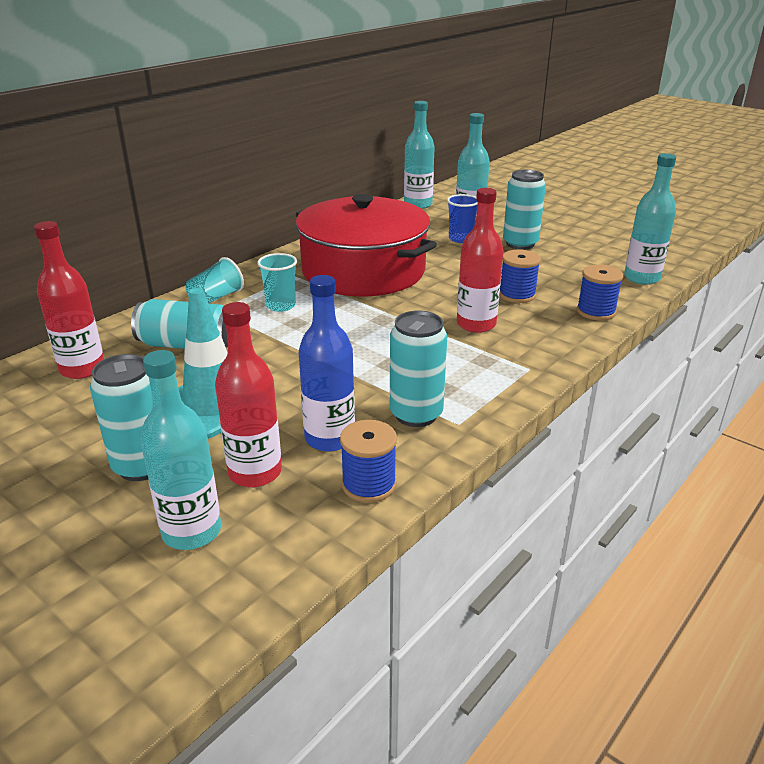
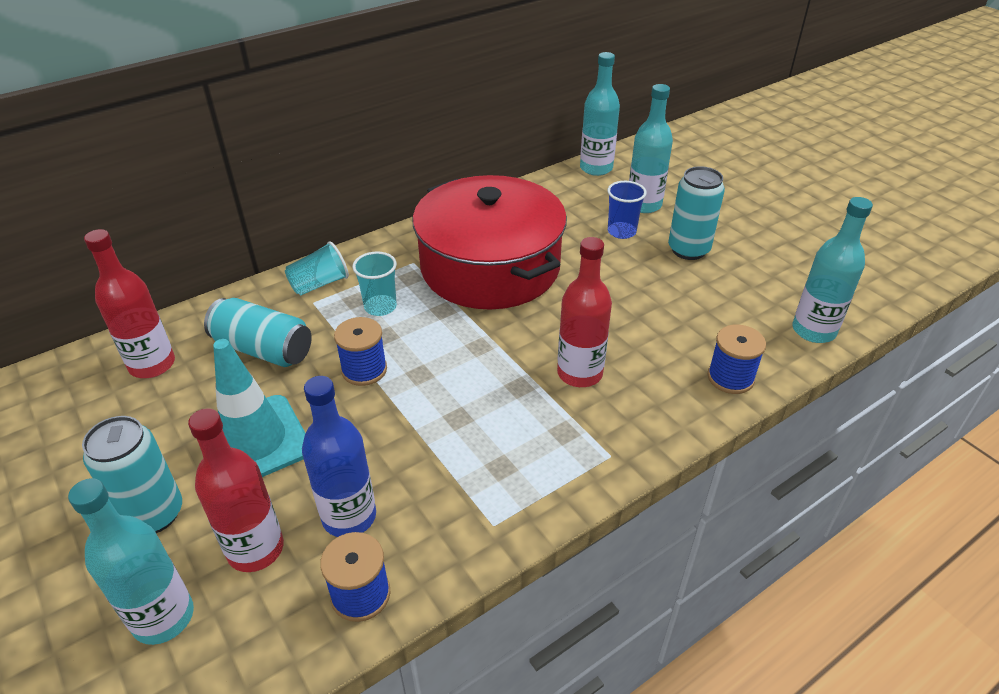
camera: 15 degrees right, 10 degrees up
(416, 414) = (453, 501): turquoise can -> none
(517, 295) = (648, 334): blue spool -> blue spool (364, 370)

